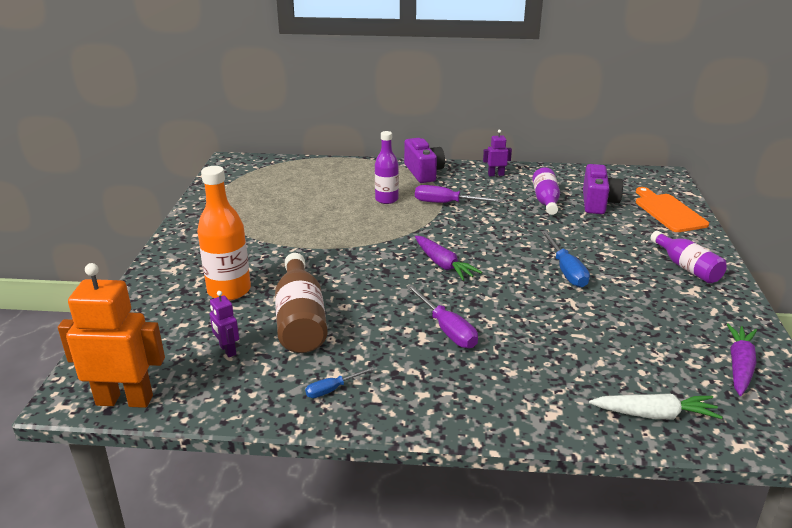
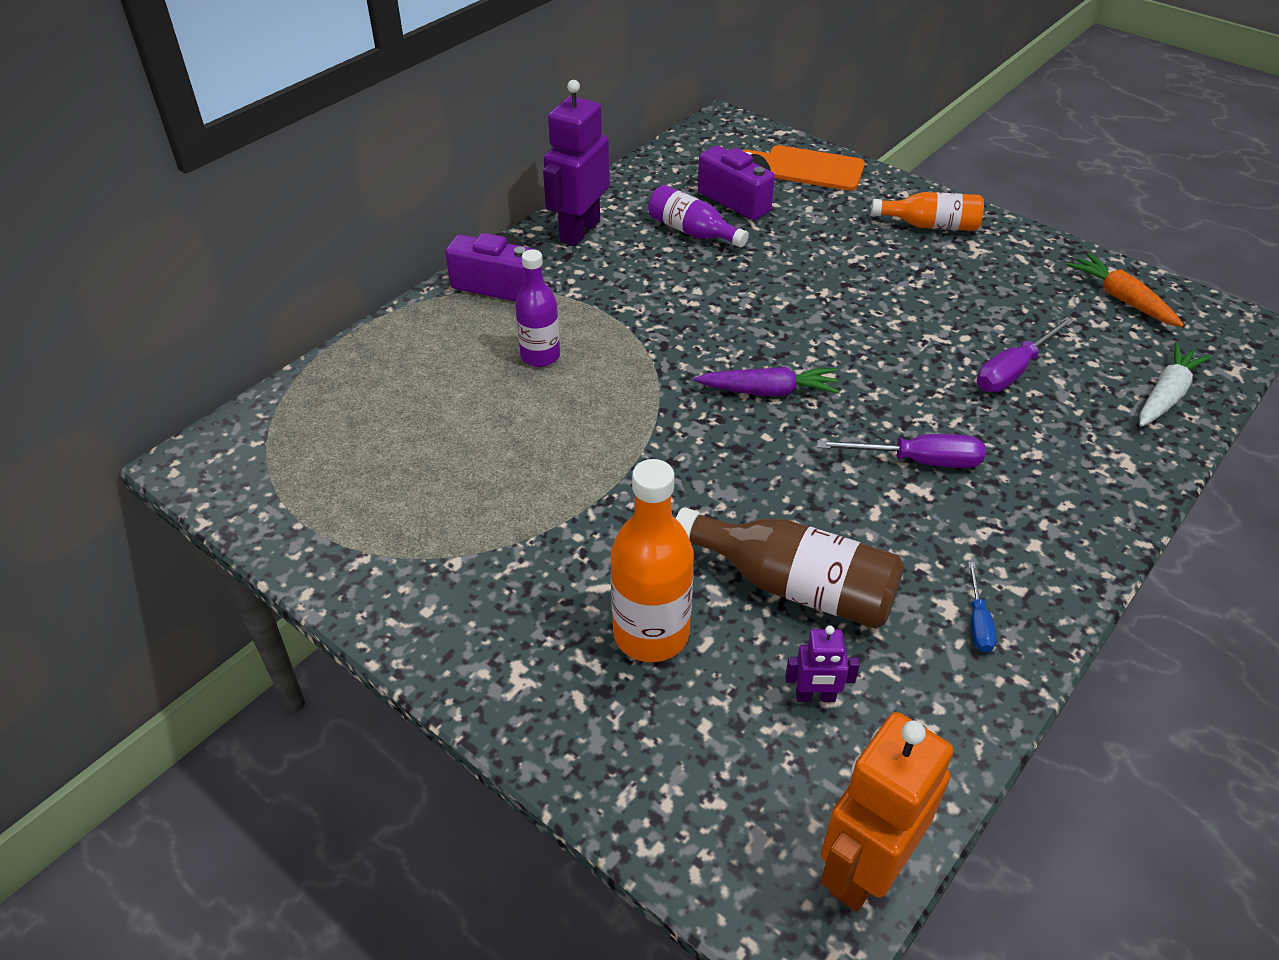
camera: 55 degrees left, 15 degrees up
(446, 203) = (612, 310): purple screwdriver -> purple screwdriver (1013, 371)
(496, 174) = (579, 231): purple robot -> purple robot, size x2.06
(566, 271) = (867, 306): blue screwdriver -> none
(686, 267) = (930, 225): purple bottle -> orange bottle
(739, 366) = (1122, 299): purple carrot -> orange carrot

